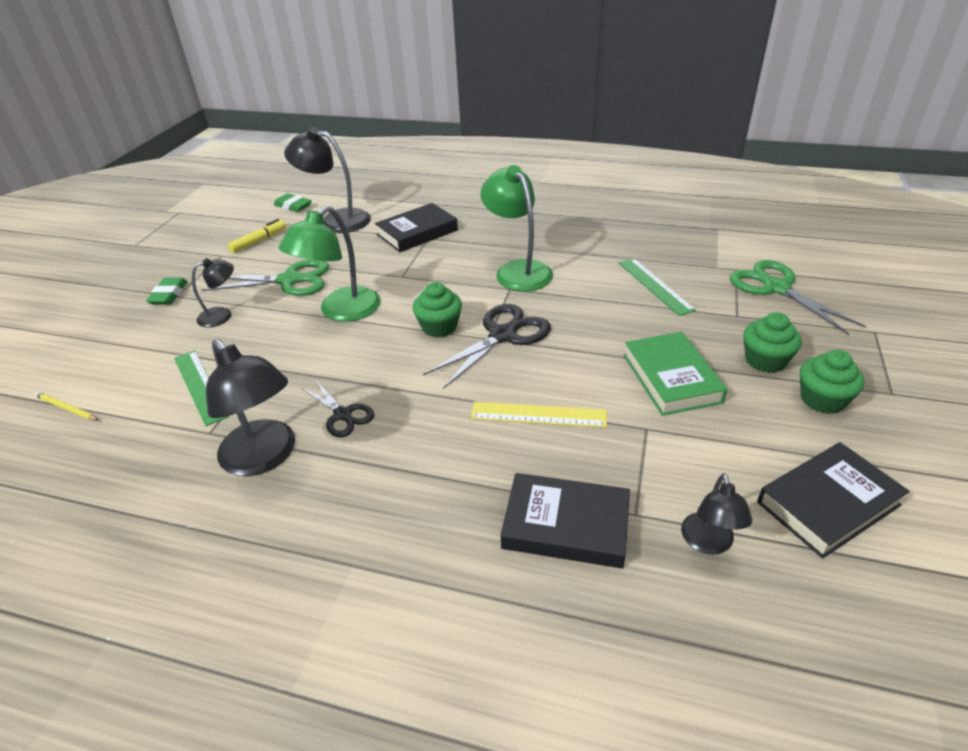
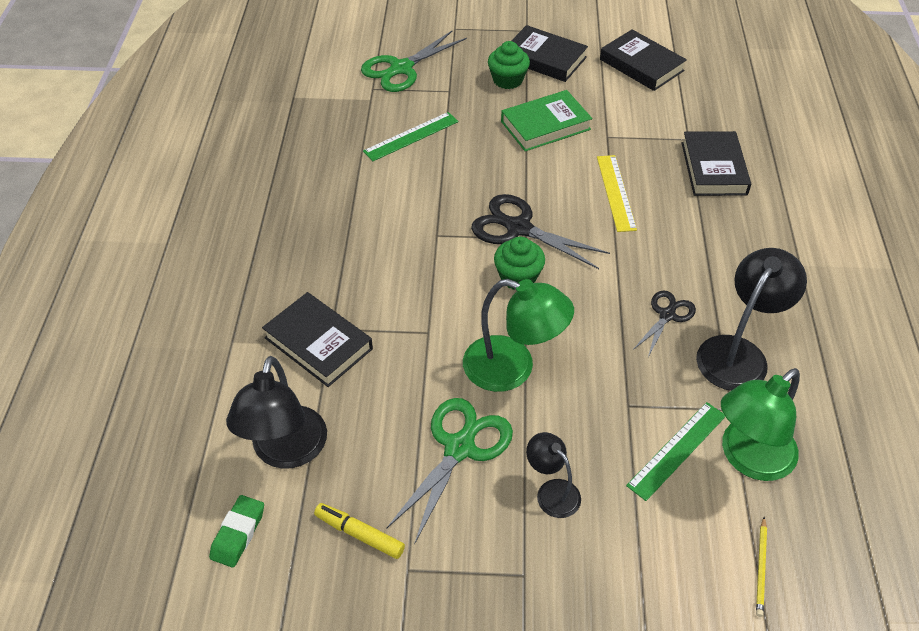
camera: 105 degrees left, 10 degrees up
(169, 295) = (524, 586): green eraser -> none
(289, 280) = (459, 448): green scissors -> green scissors turned 45 degrees clockwise
(518, 270) = (398, 234): green lamp -> green lamp (748, 458)
(708, 543) = (695, 110): black lamp -> none
(822, 400) = (544, 58): green cupcake -> black book

